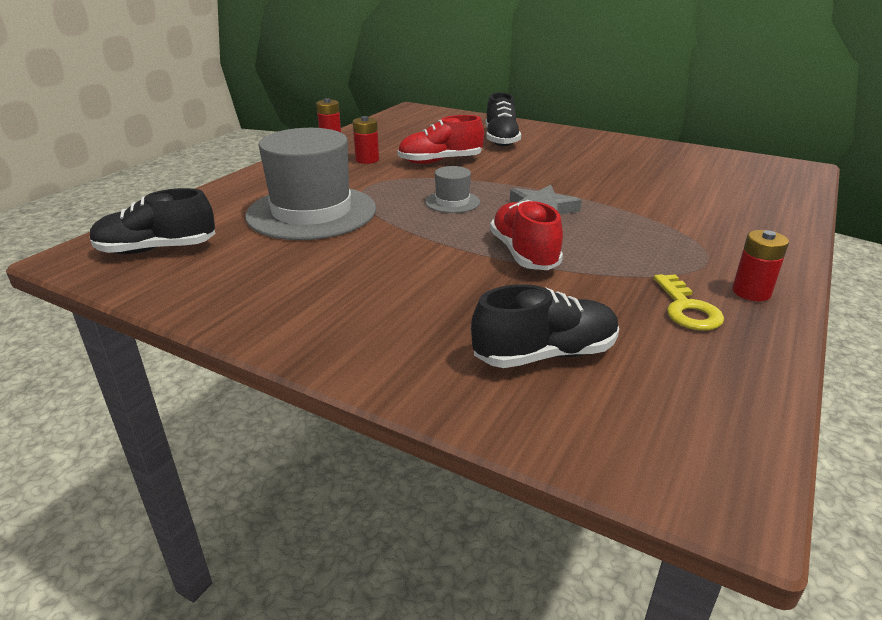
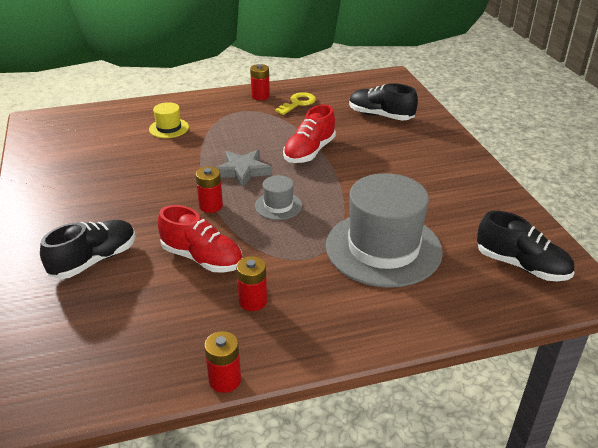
camera: 135 degrees left, 5 degrees up
(503, 182) = (211, 206): none -> red battery
(701, 210) = (169, 128): none -> yellow hat

